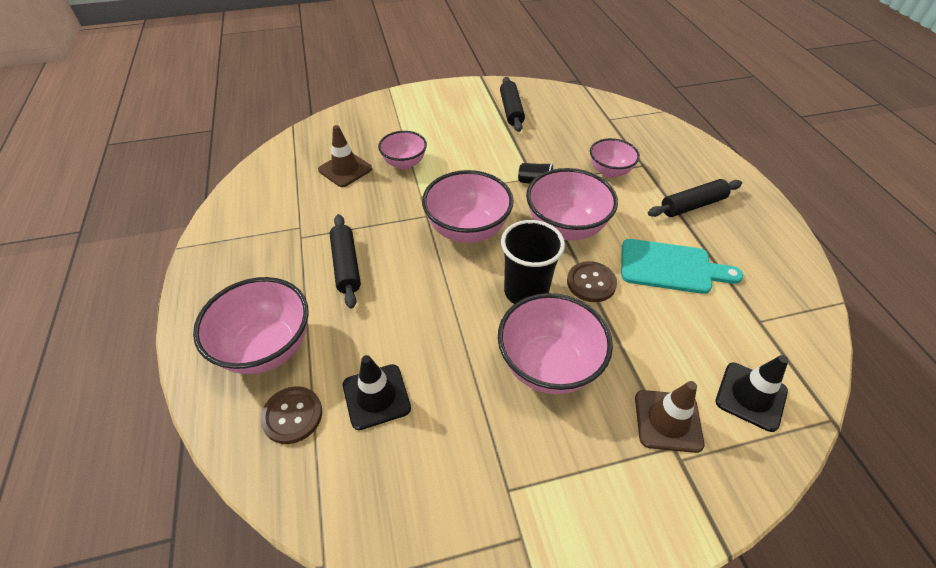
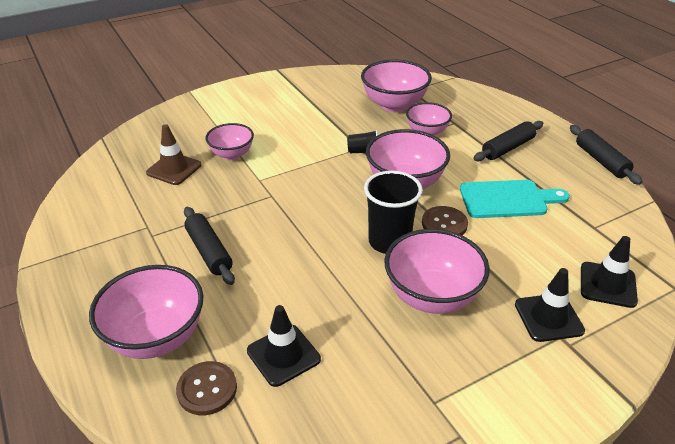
camera: 15 degrees left, 10 degrees down
(467, 230) = (315, 201): pink bowl -> pink bowl (394, 105)
(511, 110) = (317, 95): black rolling pin -> black rolling pin (601, 161)
(668, 421) = (548, 317): brown traffic cone -> black traffic cone

